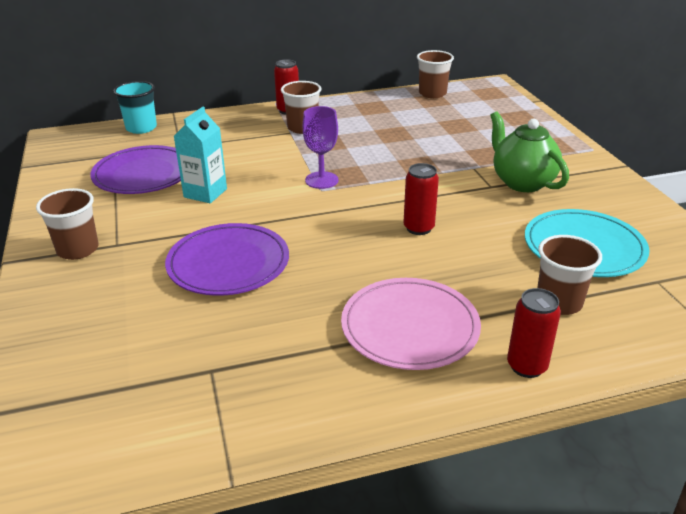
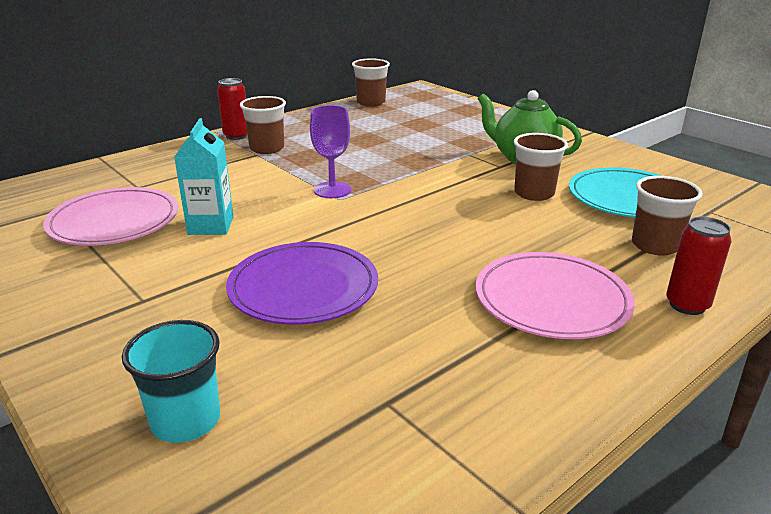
camera: 25 degrees left, 5 degrees down
(78, 249) = (92, 318): brown cup -> brown cup (534, 193)
(141, 128) = (70, 177): turquoise cup -> turquoise cup (186, 420)
(143, 174) = (114, 221): purple plate -> pink plate
(418, 228) = (471, 212): red can -> none

